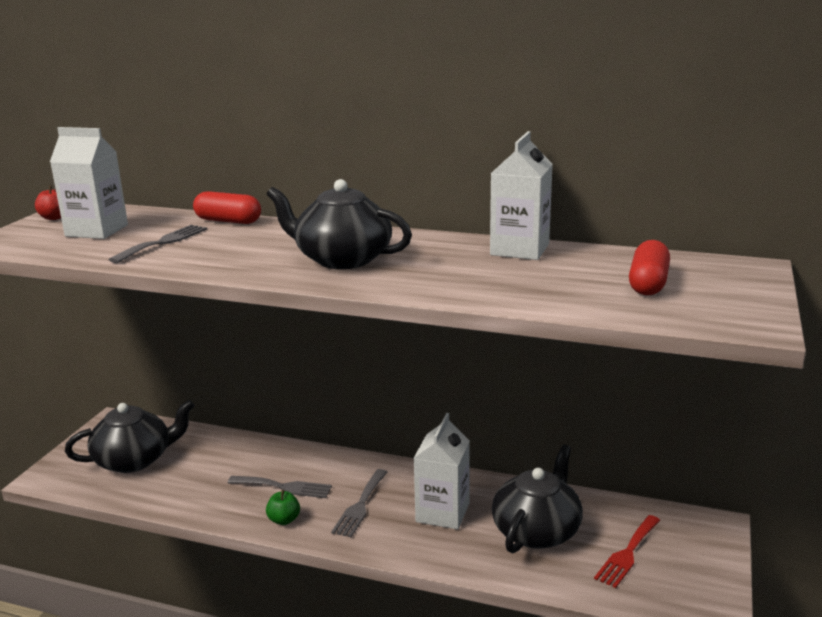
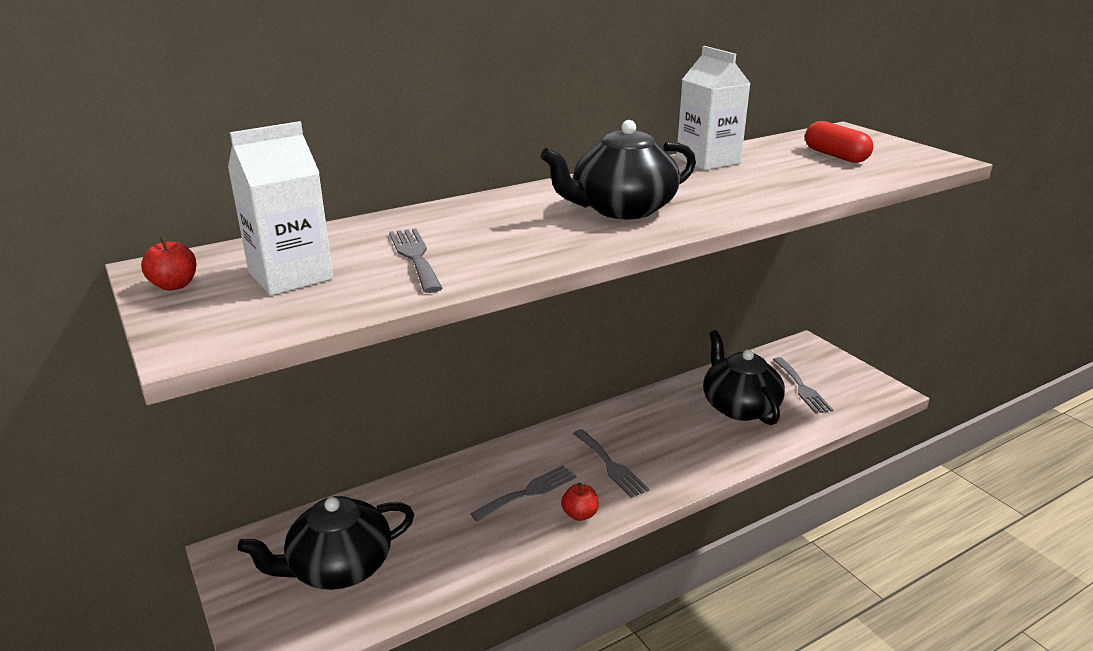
camera: 50 degrees left, 5 degrees up
(134, 460) = (339, 567): black teapot -> black teapot turned 135 degrees counterclockwise
(228, 221) = (411, 217): red capsule -> none
(284, 520) = (580, 514): green apple -> red apple
(442, 512) = (669, 433): white carton -> none
(627, 553) = (802, 388): red fork -> grey fork

